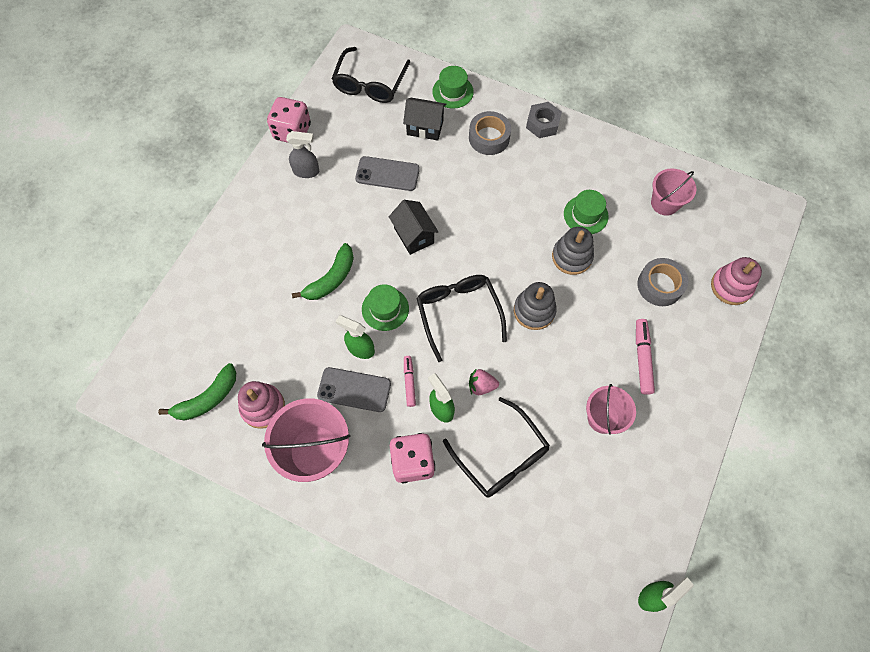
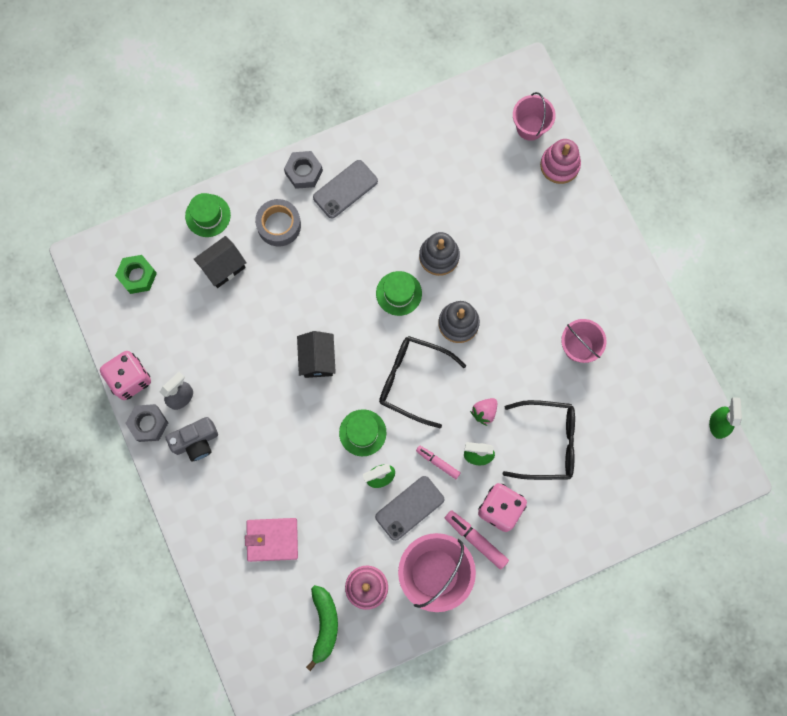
camera: 50 degrees left, 10 degrees up
(247, 309) = (272, 539): none -> pink wallet
(269, 166) = (148, 424): none -> grey nut
(281, 204) = (196, 441): none -> grey camera
(331, 279) = (301, 454): green banana -> none
(370, 84) = (137, 276): black glasses -> green nut
(387, 174) = (242, 334): grey phone -> grey phone (345, 189)
(414, 235) = (317, 359): black house -> black house turned 75 degrees clockwise
(585, 215) = (413, 214): green hat -> green hat (399, 293)
(642, 358) = (559, 279): pink marker -> pink marker (476, 539)
(660, 285) = (516, 214): grey tape -> none
(664, 203) = (454, 146): pink bucket -> pink bucket (530, 127)

